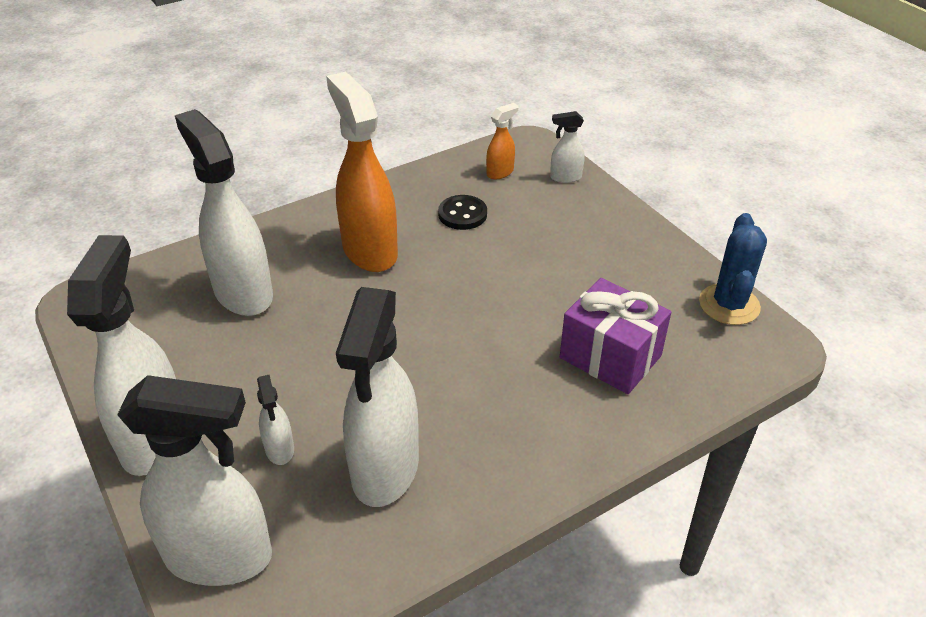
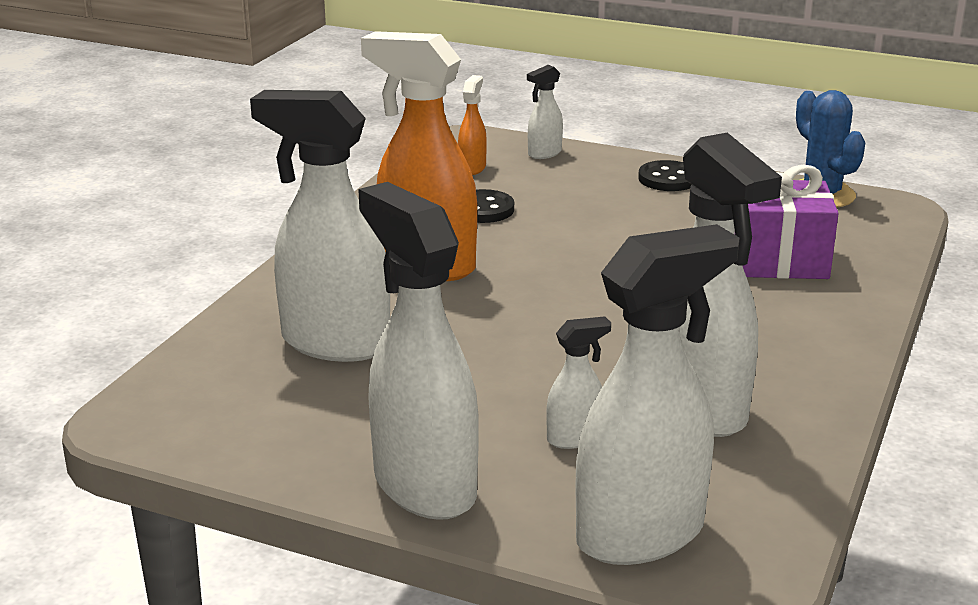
camera: 35 degrees left, 15 degrees down
(280, 449) = (574, 438): white spray bottle -> white spray bottle turned 60 degrees counterclockwise
(626, 238) = (668, 179): none -> black button

